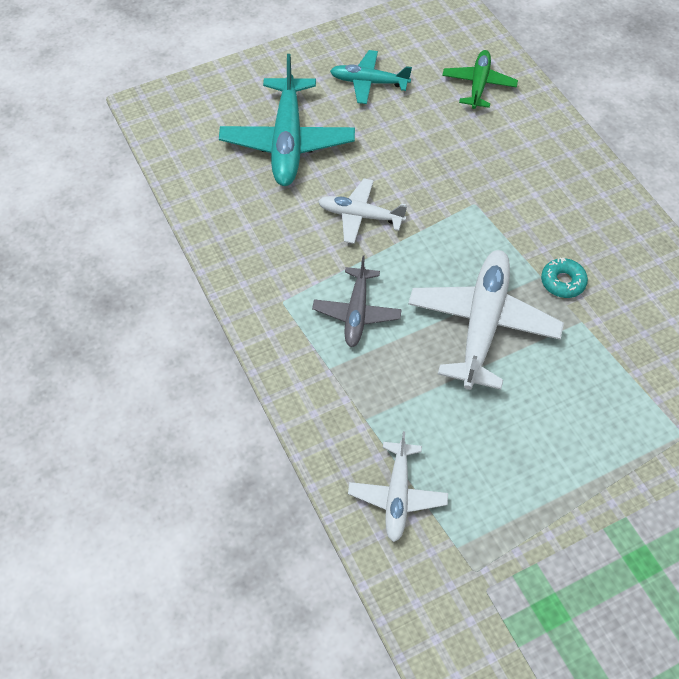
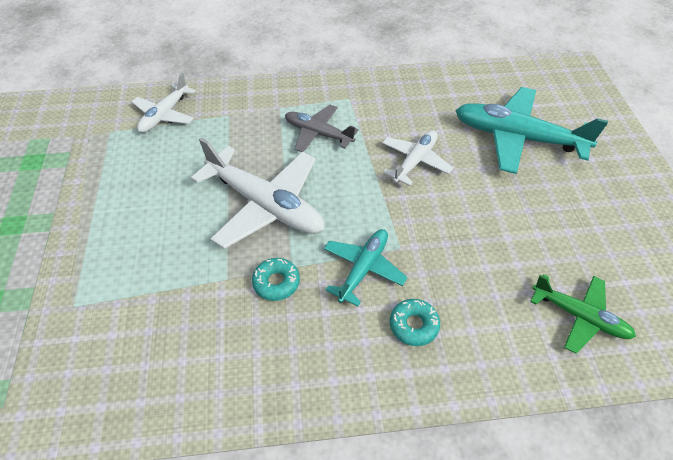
camera: 110 degrees right, 5 degrees down
(368, 82) = (593, 215): turquoise plane -> turquoise plane (363, 269)
(397, 495) = (165, 115): white plane -> white plane turned 90 degrees counterclockwise
(545, 178) = (413, 325): none -> turquoise donut

